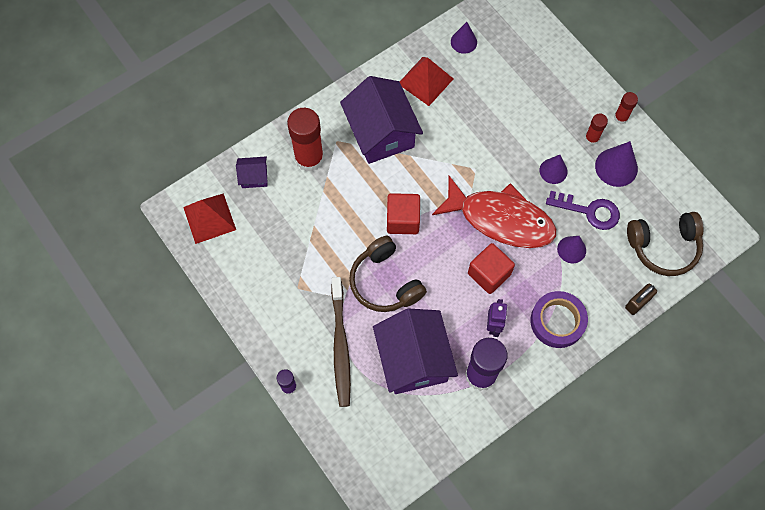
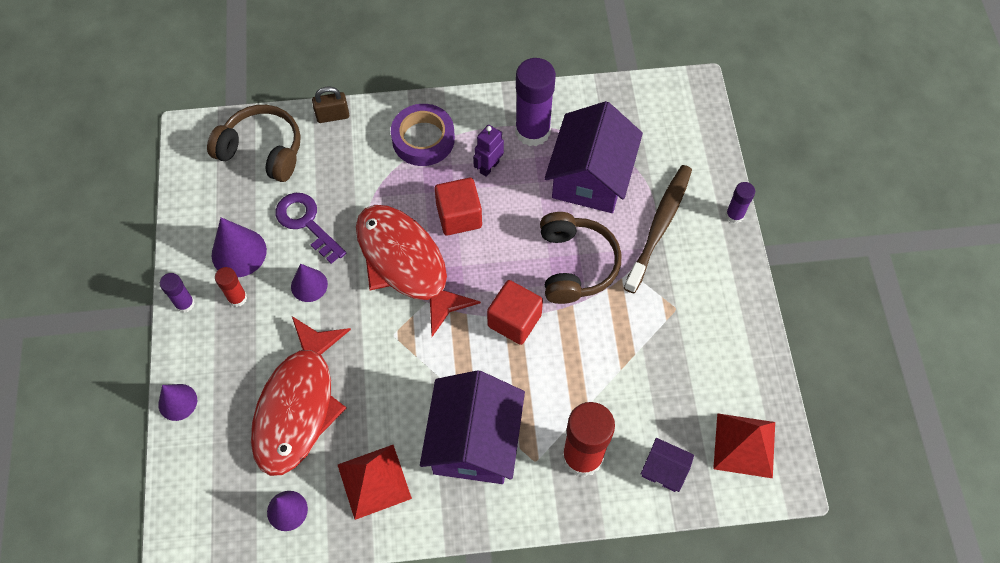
camera: 150 degrees left, 5 degrees down
(501, 97) = (298, 406): none -> red fish
(571, 249) = (356, 195): purple cone -> purple cone (177, 402)
(621, 117) = (185, 303): red glue stick -> purple glue stick

